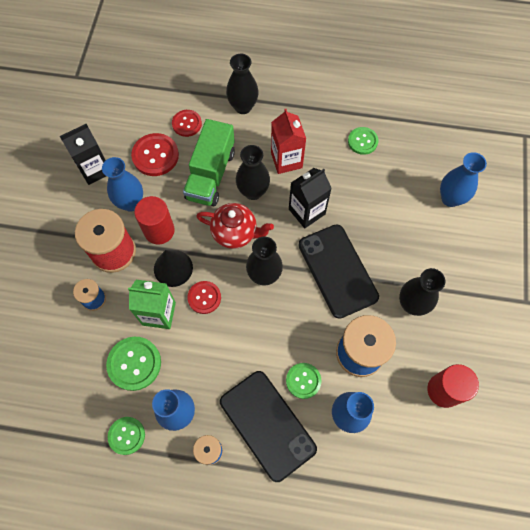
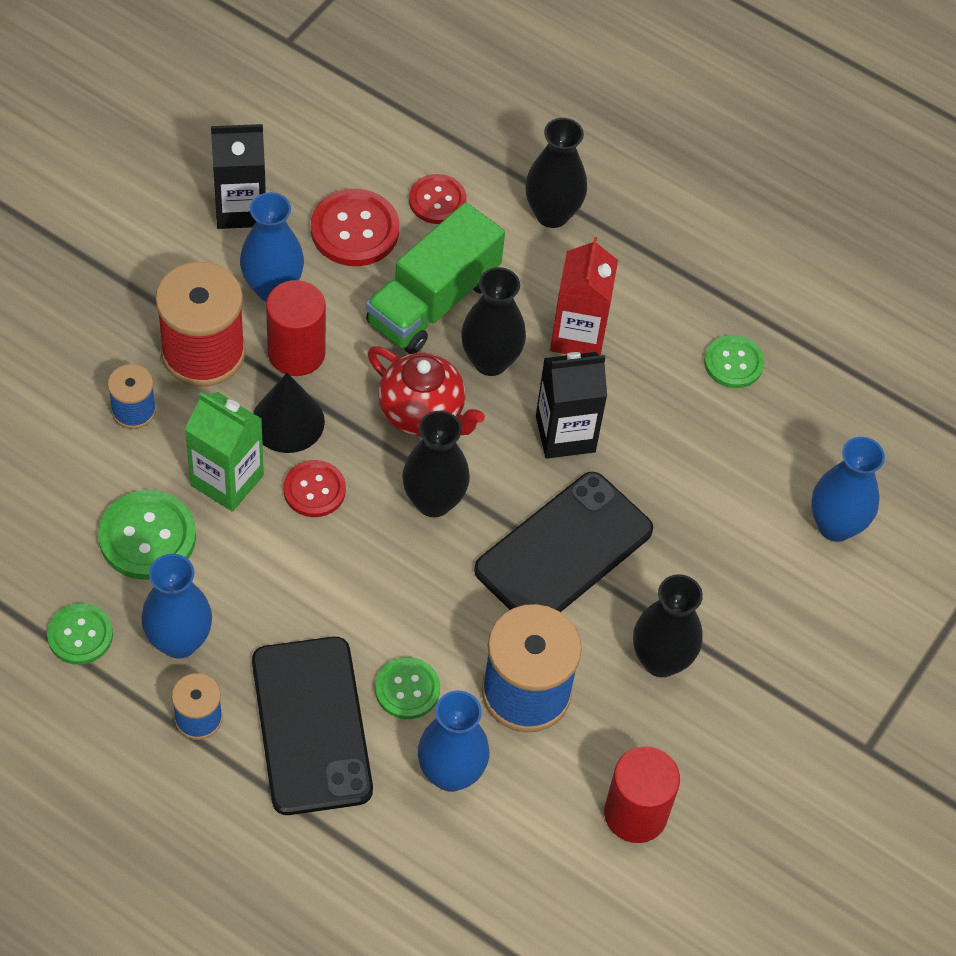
camera: 20 degrees right, 10 degrees down
(337, 270) = (563, 550): black phone -> black phone turned 45 degrees clockwise

